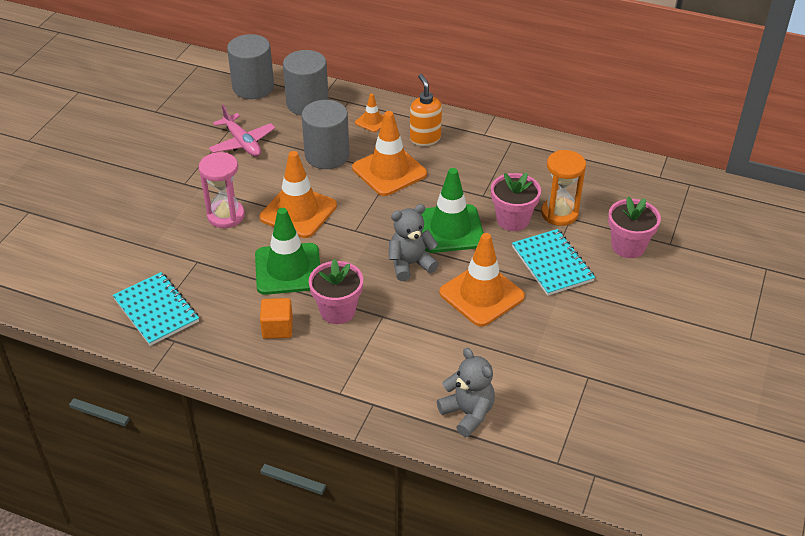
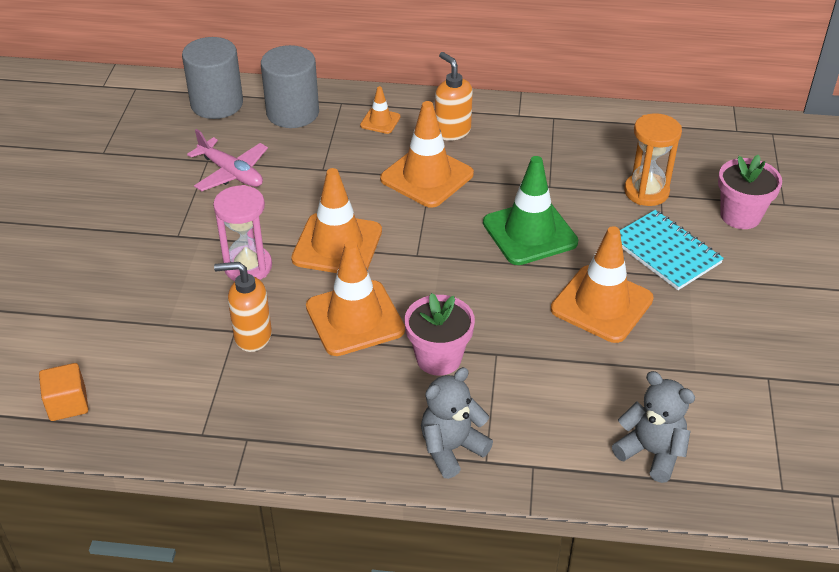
camera: 15 degrees left, 0 degrees up
(156, 310) = (207, 404): turquoise notebook -> none
(208, 268) = (252, 336): none -> orange soap dispenser
(277, 328) = (373, 395): orange cube -> orange cube (68, 404)
(288, 269) = (355, 318): green traffic cone -> orange traffic cone
(327, 155) = (343, 171): grey cylinder -> none
(410, 264) = (501, 283): grey teddy bear -> grey teddy bear (451, 448)
(512, 220) = (597, 208): pink flower pot -> none

